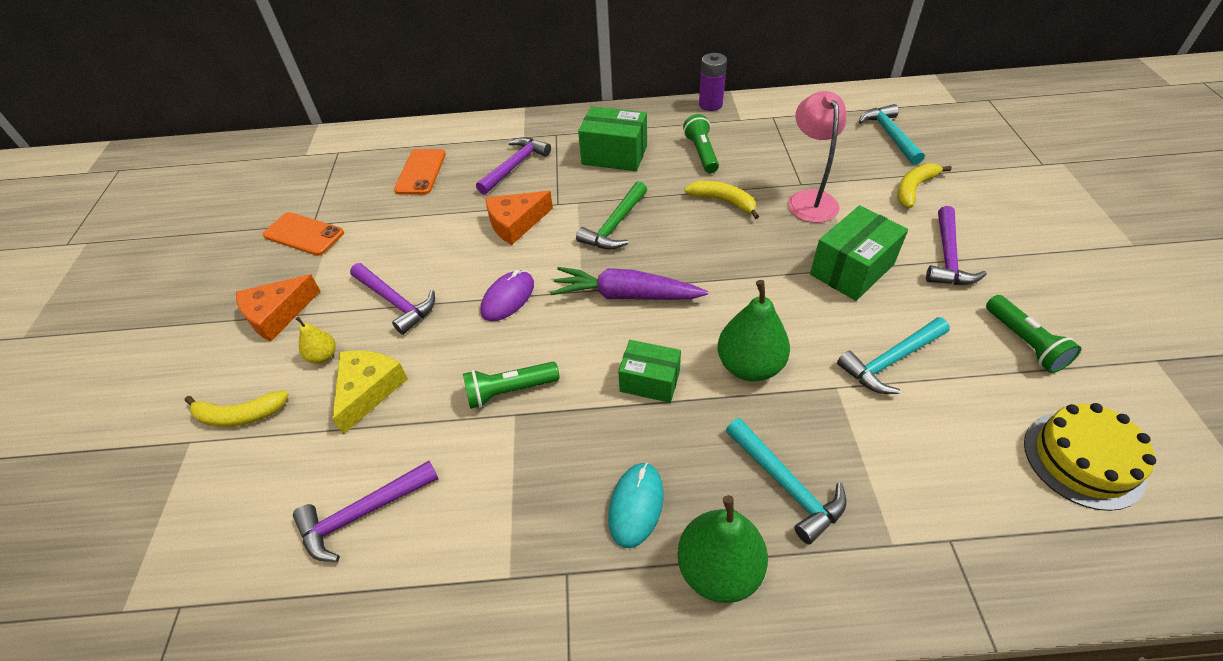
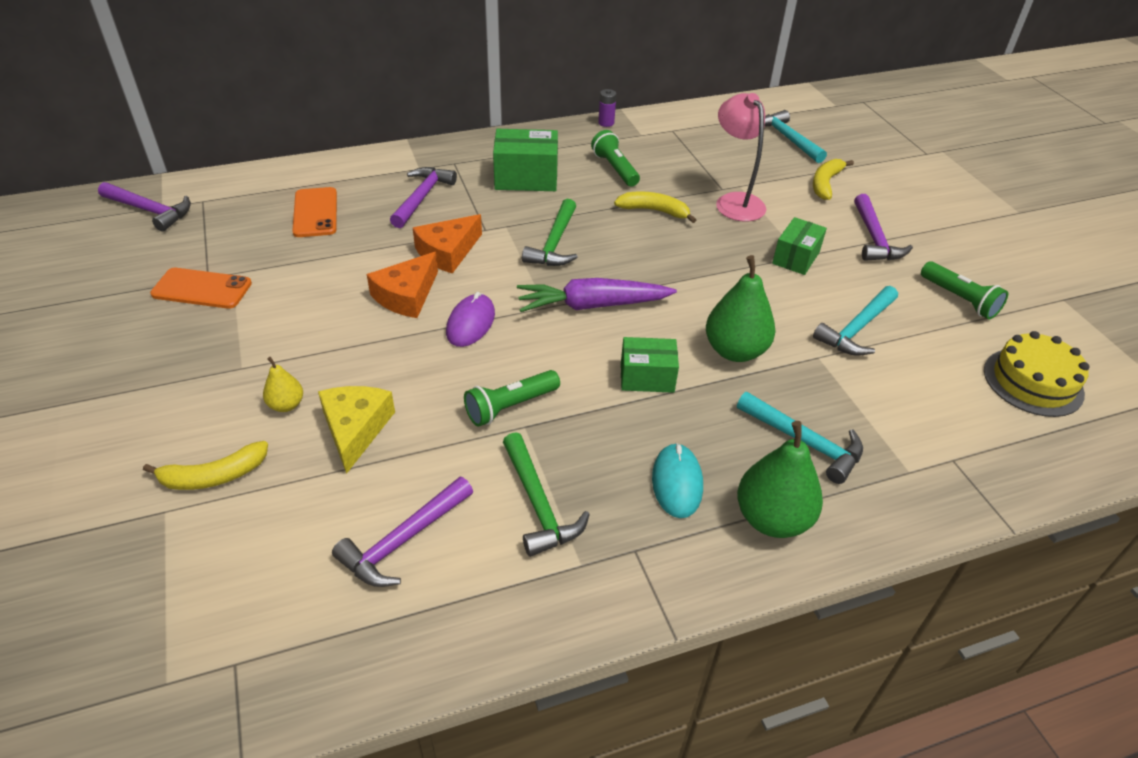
camera: 20 degrees left, 5 degrees down
(277, 314) = (209, 372): orange cheese -> orange cheese (406, 295)
(396, 302) = (347, 342): purple hammer -> purple hammer (150, 211)
(495, 501) = (538, 504): none -> green hammer
(710, 104) = (606, 123): purple battery -> purple battery, size x0.64
(852, 269) = (796, 258): green box -> green box, size x0.66

